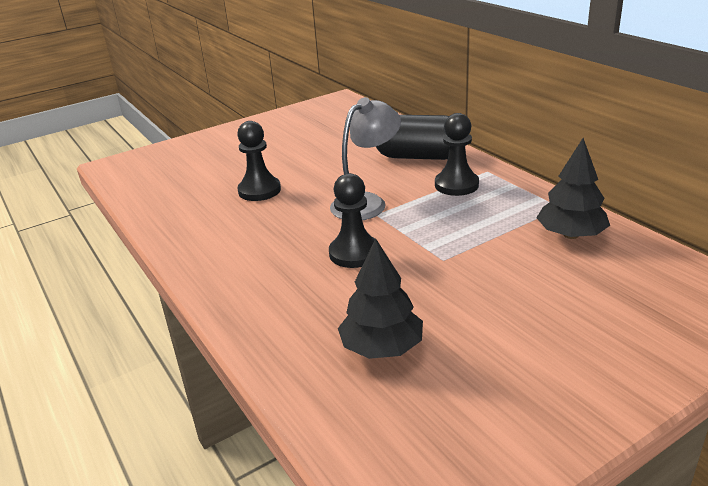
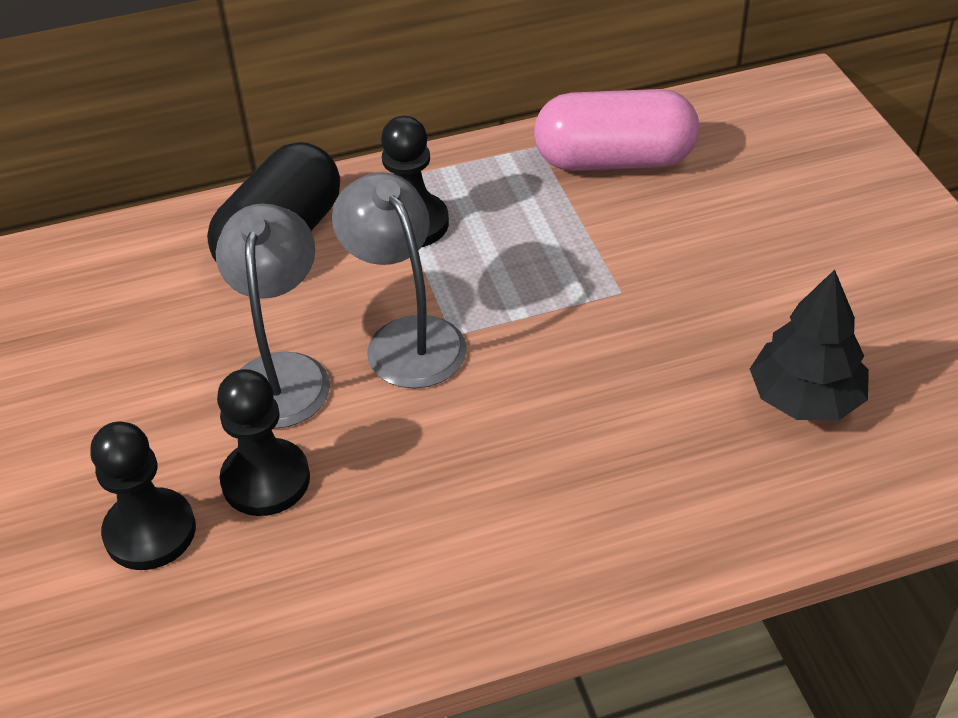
camera: 75 degrees left, 15 degrees up
(327, 178) = (282, 373): none -> grey lamp
(354, 253) = (562, 383): black pawn -> black pawn (150, 532)
(570, 235) = (614, 160): black tree -> pink capsule

